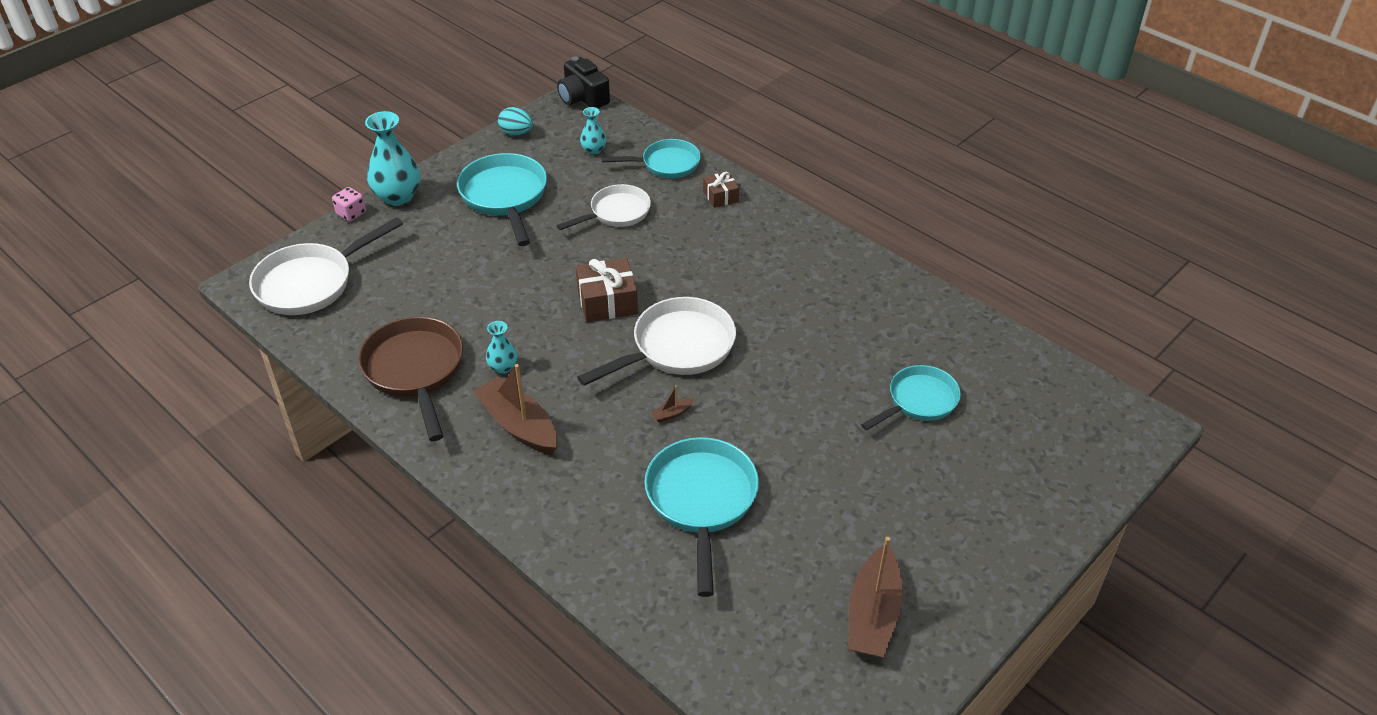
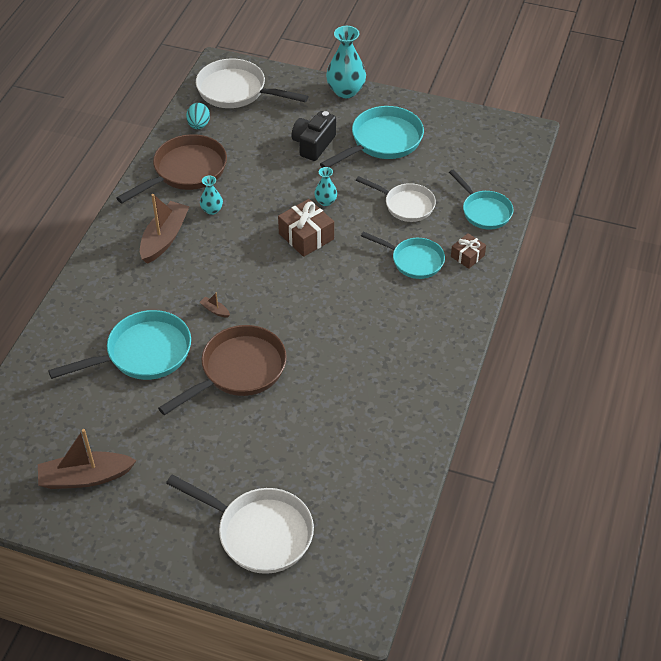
camera: 65 degrees right, 5 degrees up
(351, 213) = (314, 78): pink dice -> none
(516, 133) = (459, 118): turquoise egg -> turquoise egg (199, 125)
(583, 98) = (531, 135): black camera -> black camera (313, 144)
(593, 150) = (470, 165): turquoise vase -> turquoise vase (325, 201)
(677, 347) = (281, 290): white pan -> white pan (259, 533)
(778, 421) = (238, 370): none -> brown pan
(919, 401) = (304, 449): turquoise pan -> turquoise pan (414, 260)

